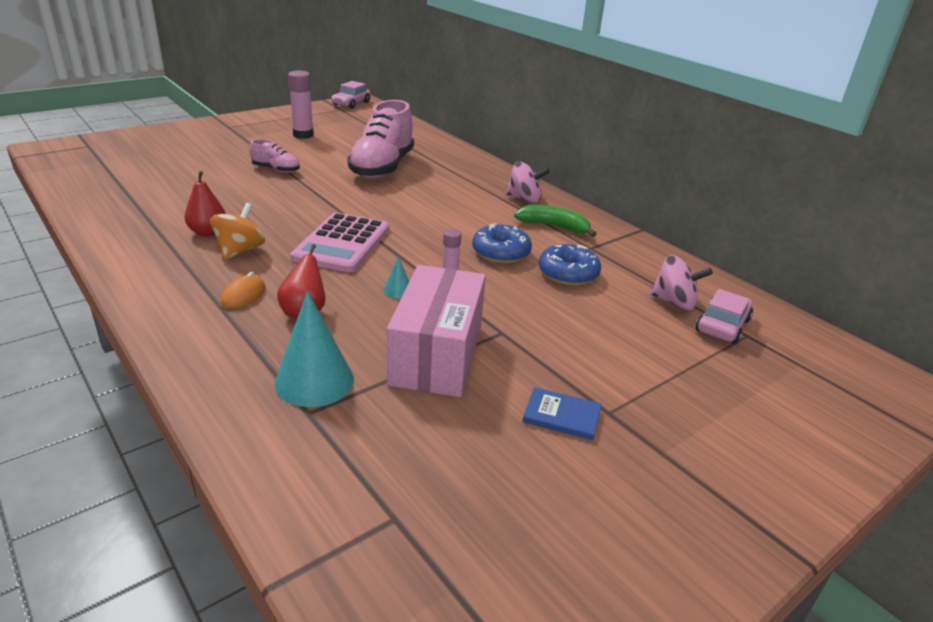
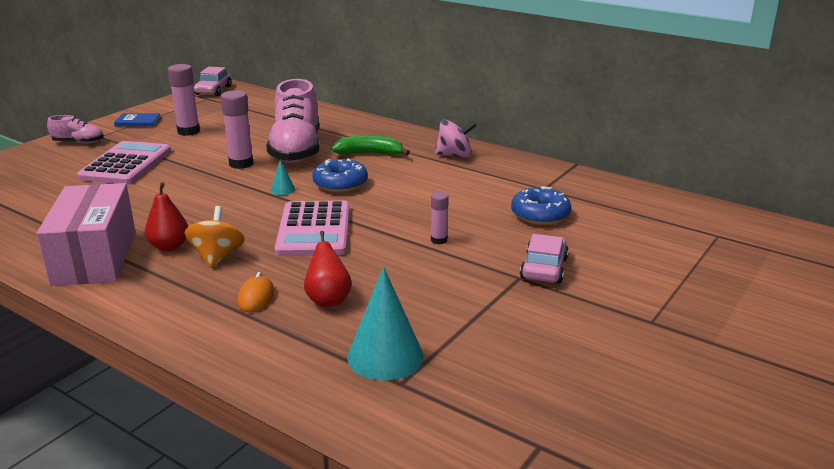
camera: 15 degrees left, 5 degrees down
(230, 154) = (126, 164): none -> pink calculator
(276, 170) = (189, 171): pink shoe -> pink shoe (78, 142)
(325, 171) = (241, 164): none -> pink glue stick
(398, 290) = (400, 261): turquoise cone -> turquoise cone (282, 190)
(437, 354) = (477, 309): pink box -> pink box (95, 257)
(501, 252) = (468, 208): blue donut -> blue donut (340, 184)
(554, 227) = (499, 176): green banana -> green banana (370, 153)
(561, 416) = (616, 333): blue book -> blue book (138, 122)
(674, 302) = (644, 221): pink spinning top -> none
(722, 325) = (694, 232): pink car -> pink car (544, 268)

